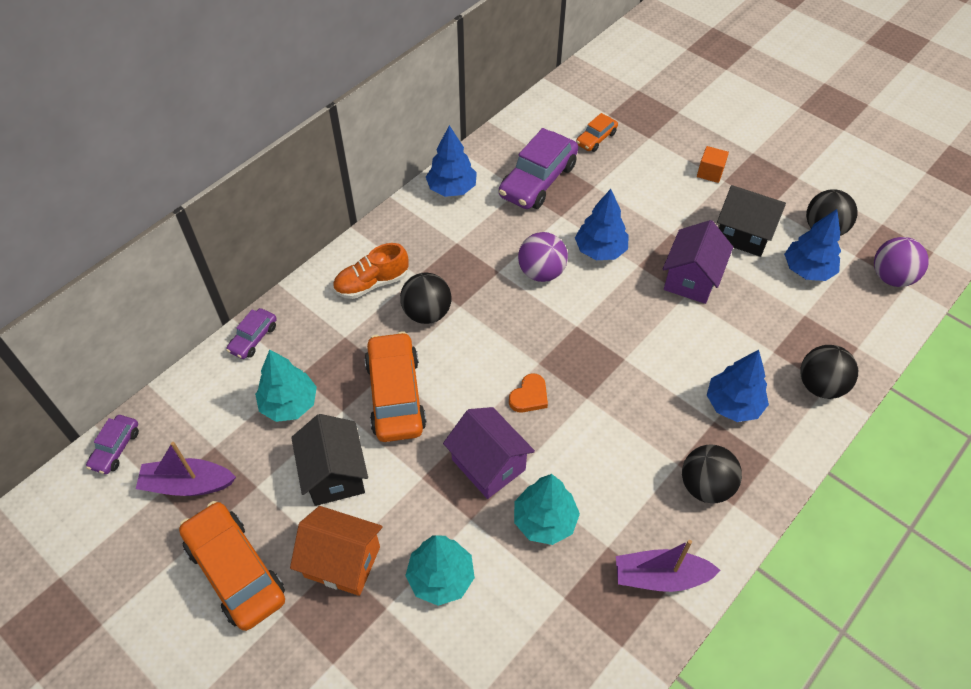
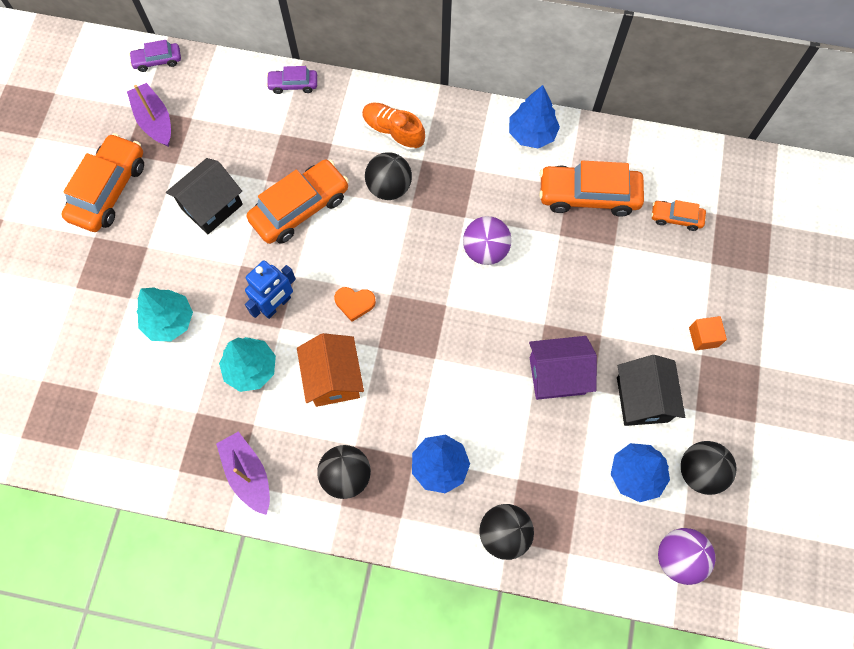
camera: 60 degrees right, 15 degrees up
(289, 404) = (251, 143): turquoise tree -> none
(342, 561) = (148, 251): orange house -> orange house (333, 378)
(488, 465) = (276, 305): purple house -> blue robot
(537, 180) = (588, 195): purple car -> orange car
(600, 250) = (541, 285): blue tree -> none

